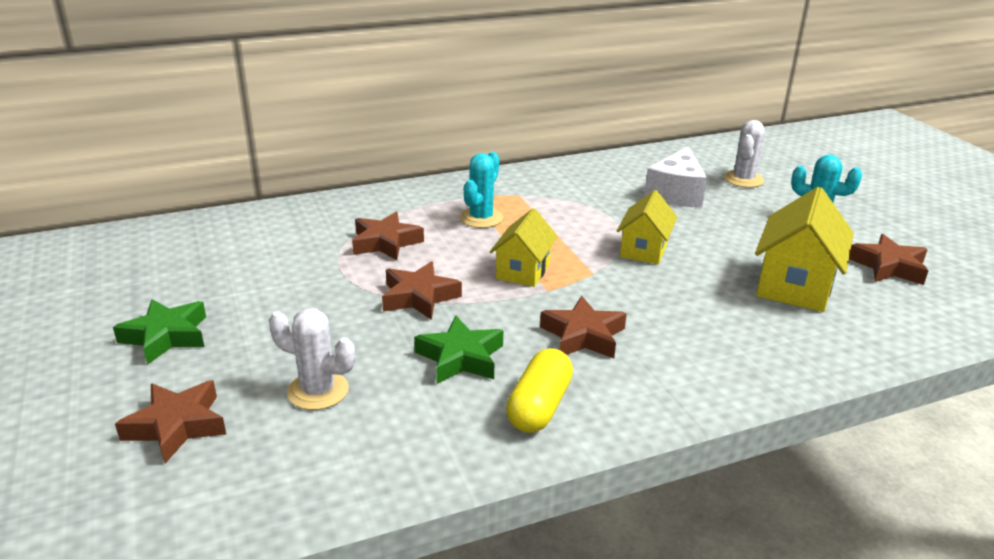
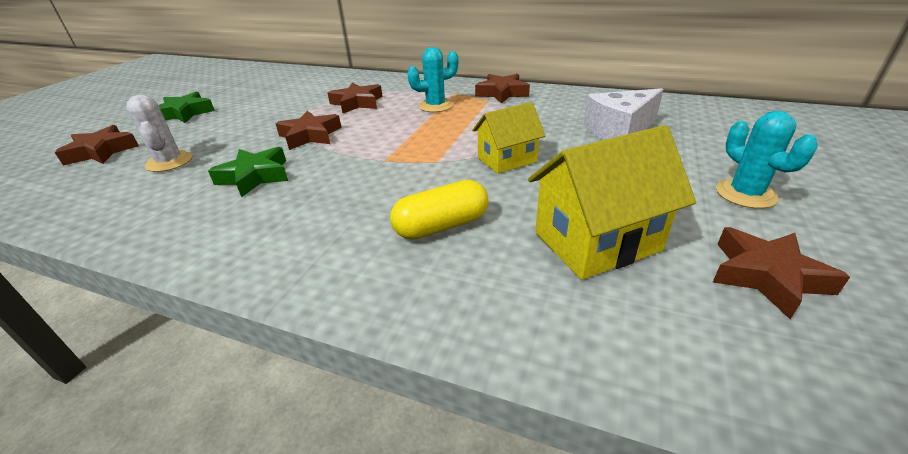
camera: 45 degrees right, 5 degrees up
(523, 271) = (394, 143): yellow house -> none
(539, 406) = (223, 227): yellow capsule -> yellow capsule (441, 226)
(583, 335) = (342, 197): brown star -> brown star (502, 93)
(743, 179) = (716, 138): white cactus -> none

